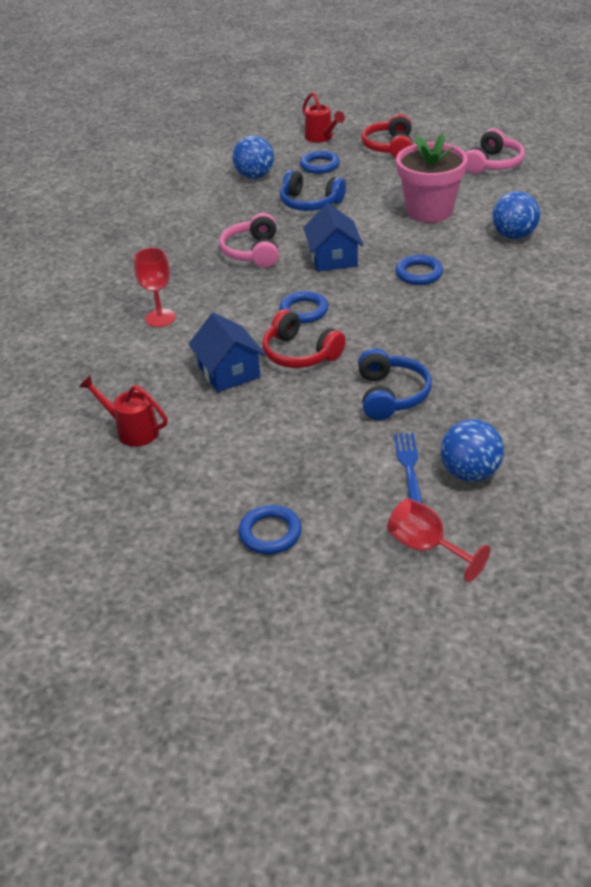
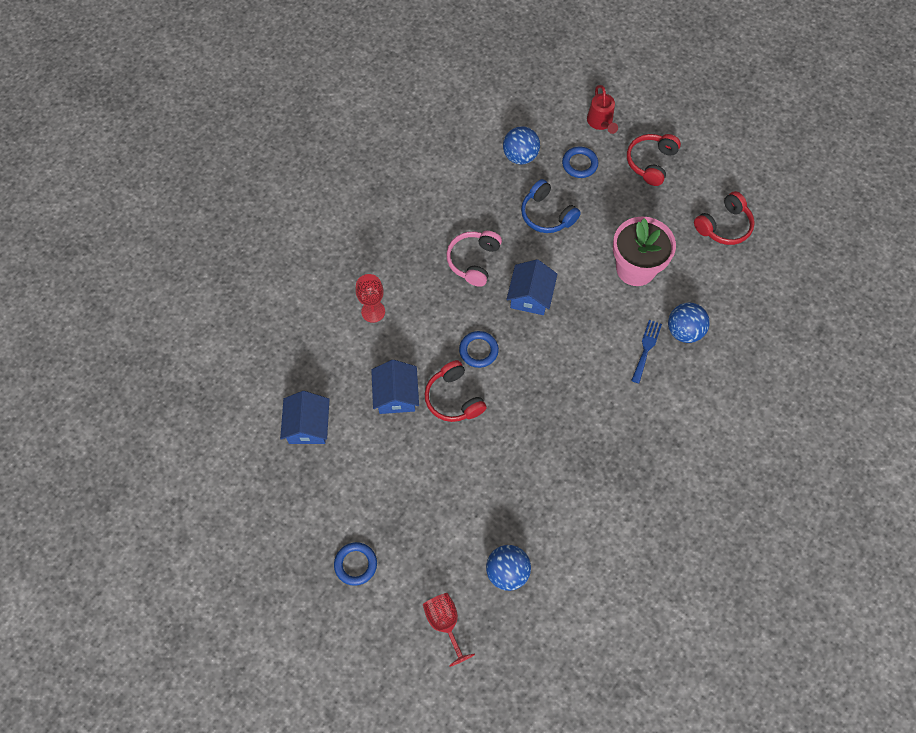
camera: 20 degrees right, 25 degrees up
(132, 430) = (308, 426): red watering can -> blue house
(391, 395) = (494, 472): blue headphones -> none
(409, 465) = (471, 546): blue fork -> blue fork (646, 348)
(419, 273) = (585, 345): blue ring -> none
(493, 164) = (724, 226): pink headphones -> red headphones

